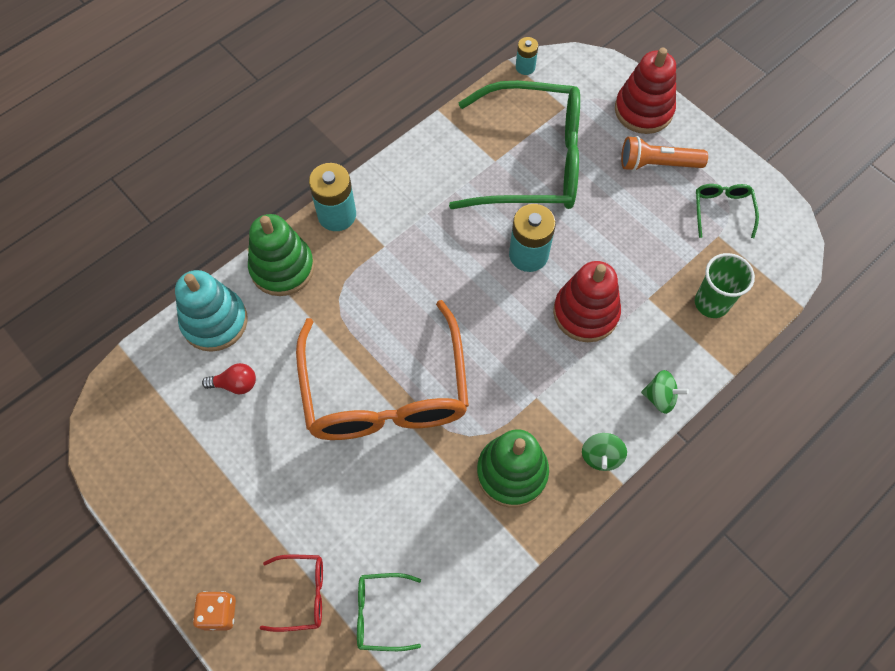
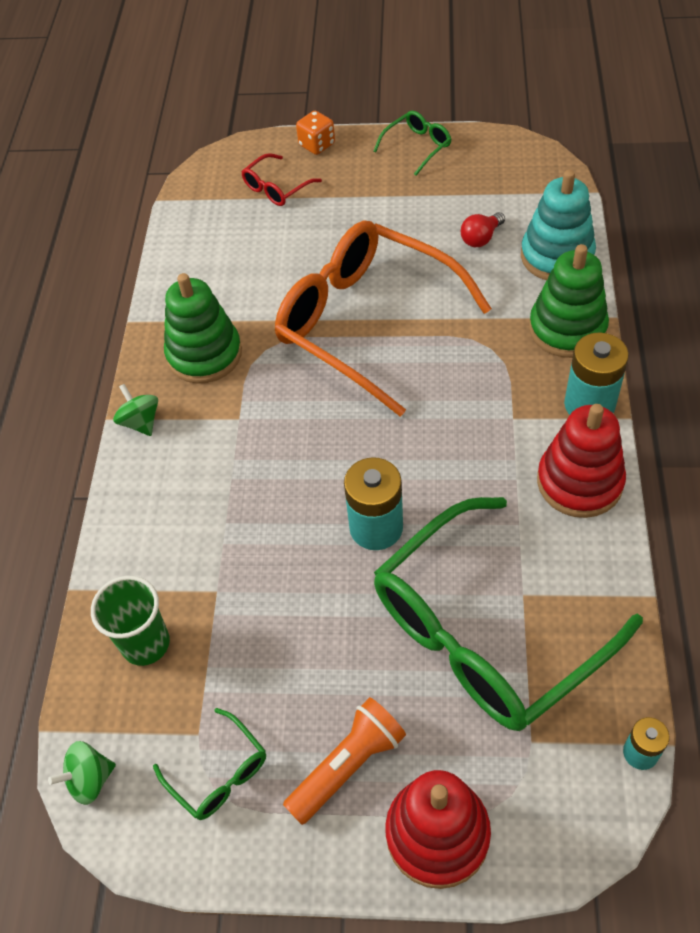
camera: 140 degrees right, 10 degrees down
(380, 613) = (213, 217): green glasses -> green glasses (417, 147)
(585, 313) = (265, 522): red stacking toy -> red stacking toy (579, 482)
(660, 397) = (126, 508): green spinning top -> green spinning top (90, 779)

